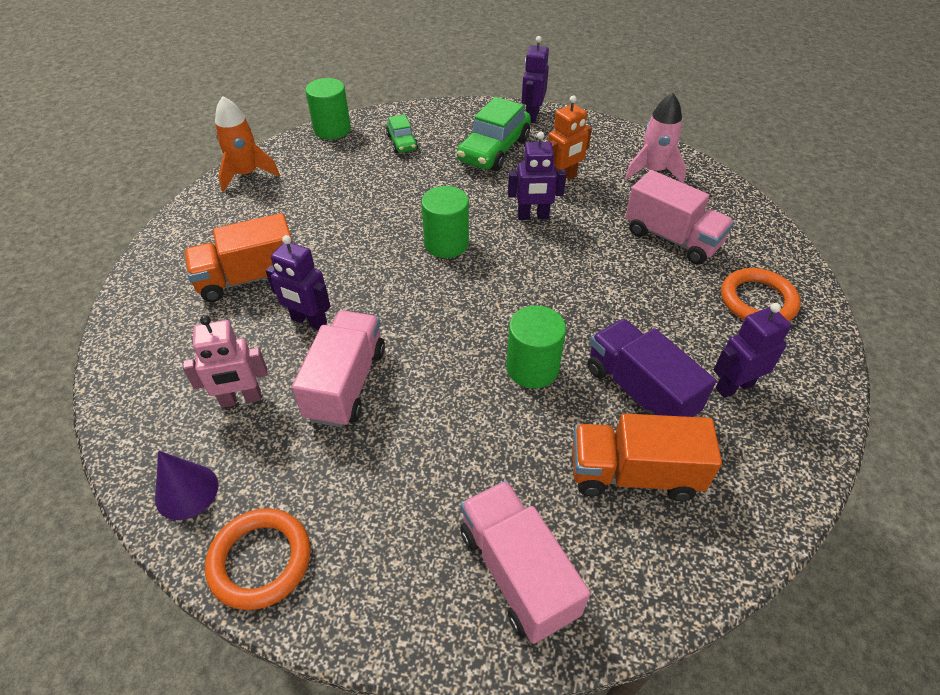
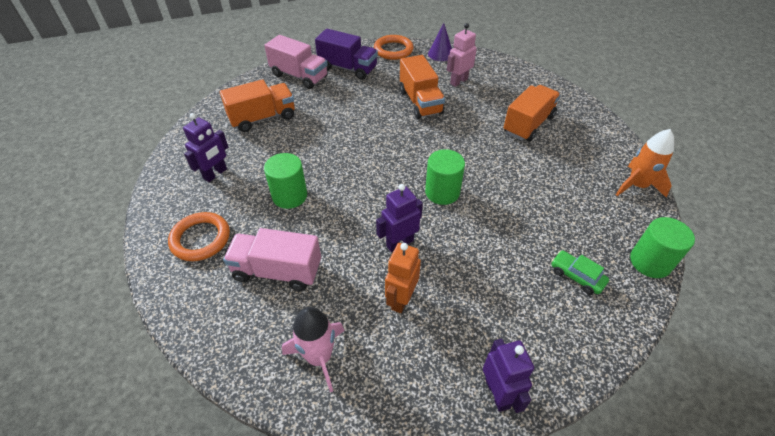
camera: 150 degrees right, 0 degrees up
(309, 321) = (469, 118): purple robot -> none
(346, 383) = (420, 102): pink truck -> orange truck
(494, 150) = (490, 309): green car -> none
(532, 368) = (334, 141): green cylinder -> green cylinder (289, 196)
(639, 391) = (270, 152): purple truck -> purple truck (348, 68)

